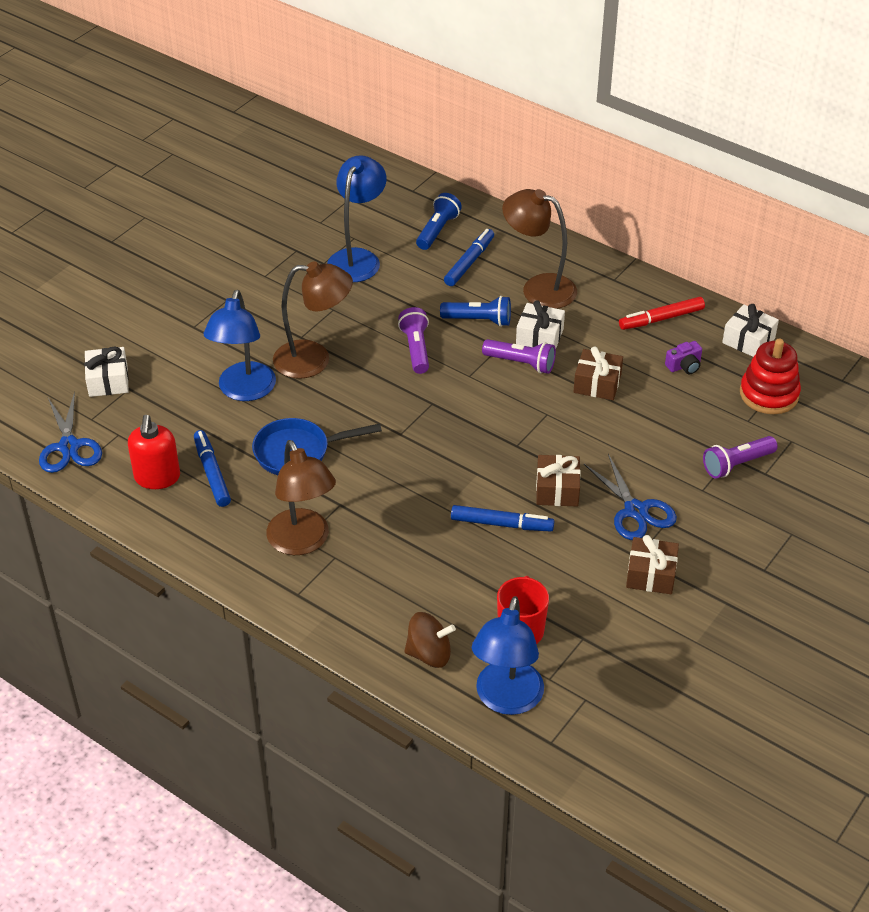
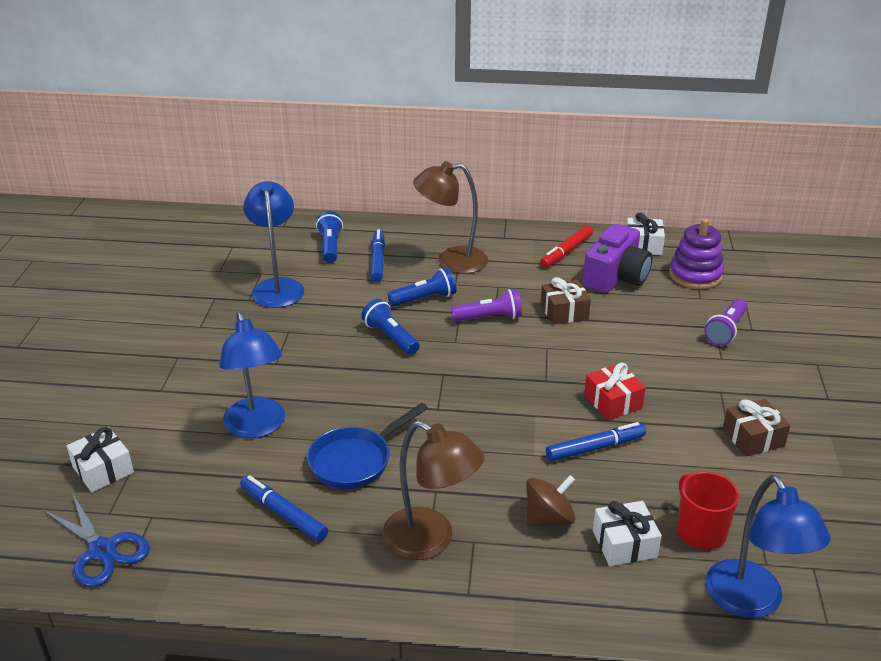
camera: 30 degrees left, 10 degrees down
(157, 477) = (227, 541): red soap dispenser -> none
(314, 360) = (304, 377): brown lamp -> none
(416, 349) = (390, 337): purple flashlight -> blue flashlight
(429, 654) = (644, 592): brown spinning top -> brown spinning top (548, 518)
(539, 337) = (486, 294): white gift -> white gift (624, 544)
(557, 490) = (613, 402): brown gift -> red gift
(635, 511) = (689, 393): blue scissors -> none
(684, 366) = (616, 277): purple camera -> purple camera, size x2.23
(769, 394) = (695, 275): red stacking toy -> purple stacking toy

